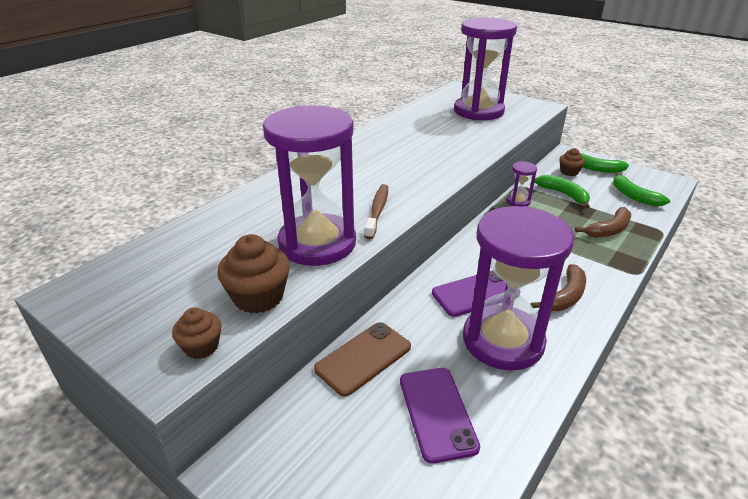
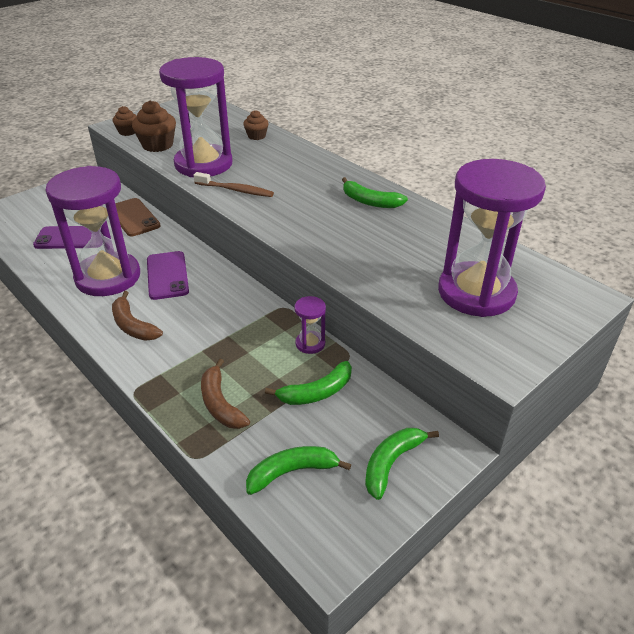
camera: 100 degrees right, 5 degrees up
(375, 145) = (370, 201): none -> green banana
(569, 172) = (383, 423): brown cupcake -> brown cupcake (256, 136)

